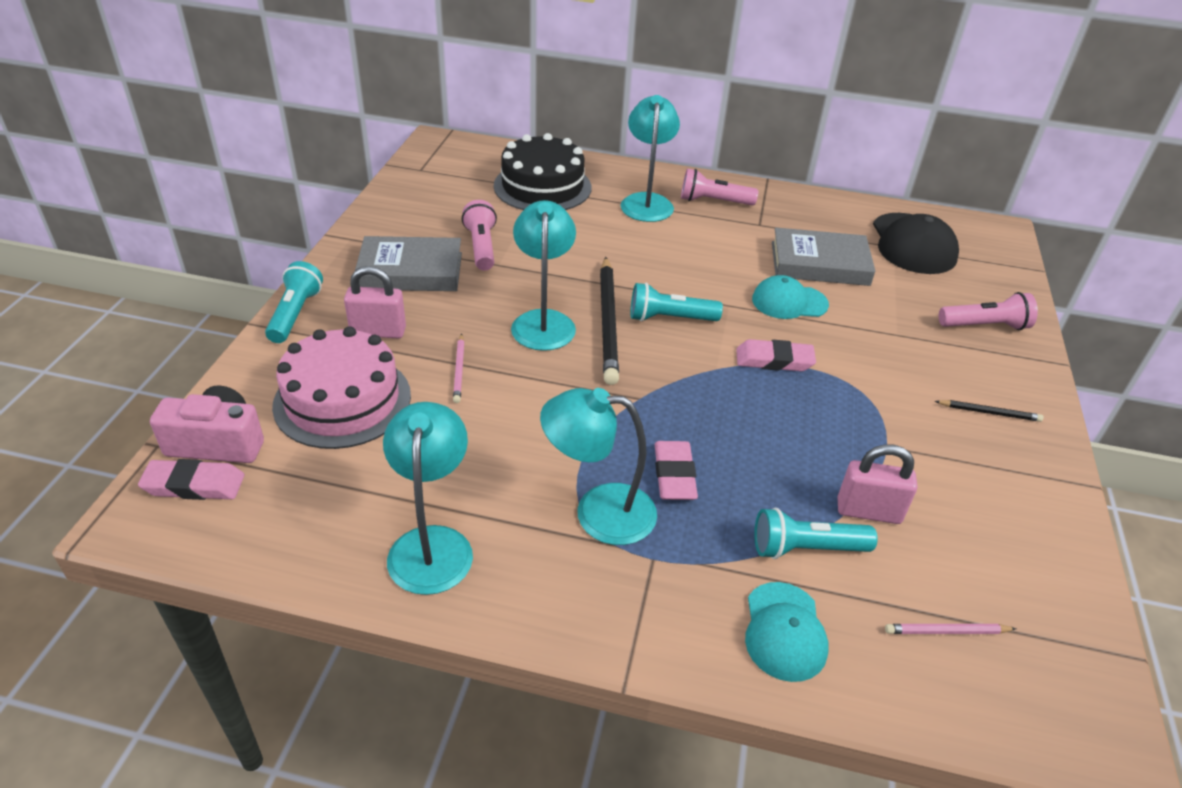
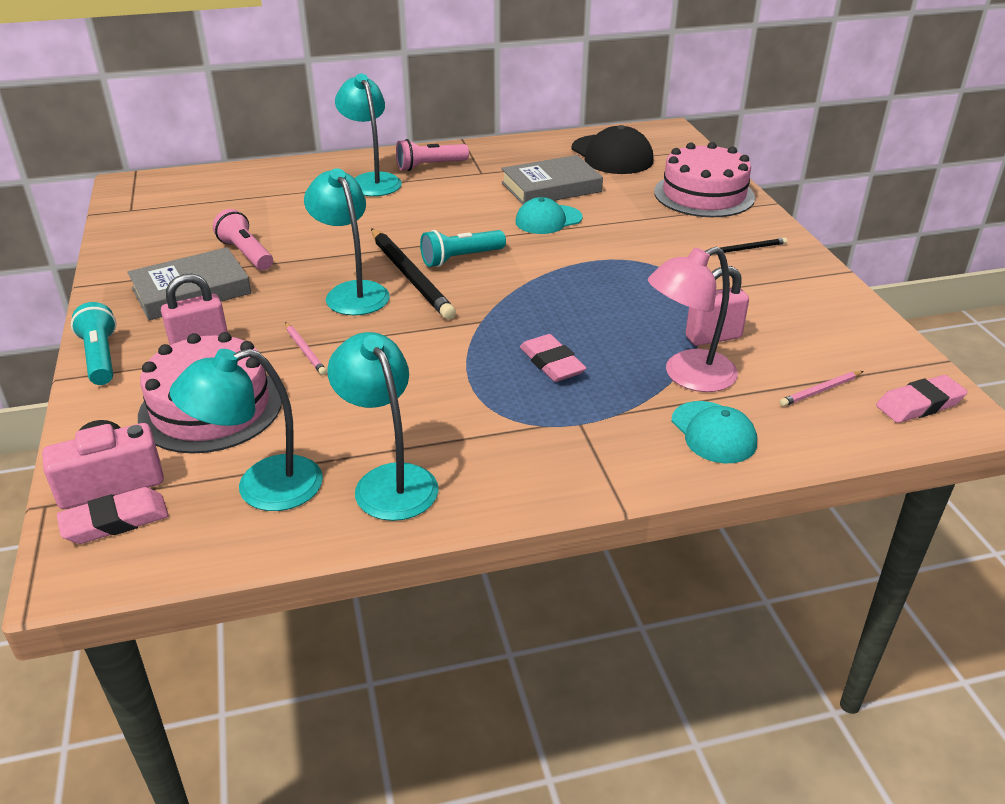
camera: 25 degrees left, 5 degrees down
(542, 187) = (265, 193): black cake -> none
(598, 512) = (512, 409): turquoise lamp -> turquoise lamp (262, 488)
(774, 360) = (568, 262): pink eraser -> pink eraser (919, 404)
(805, 548) = (687, 376): turquoise flashlight -> pink lamp
(985, 326) = (704, 194): pink flashlight -> pink cake

